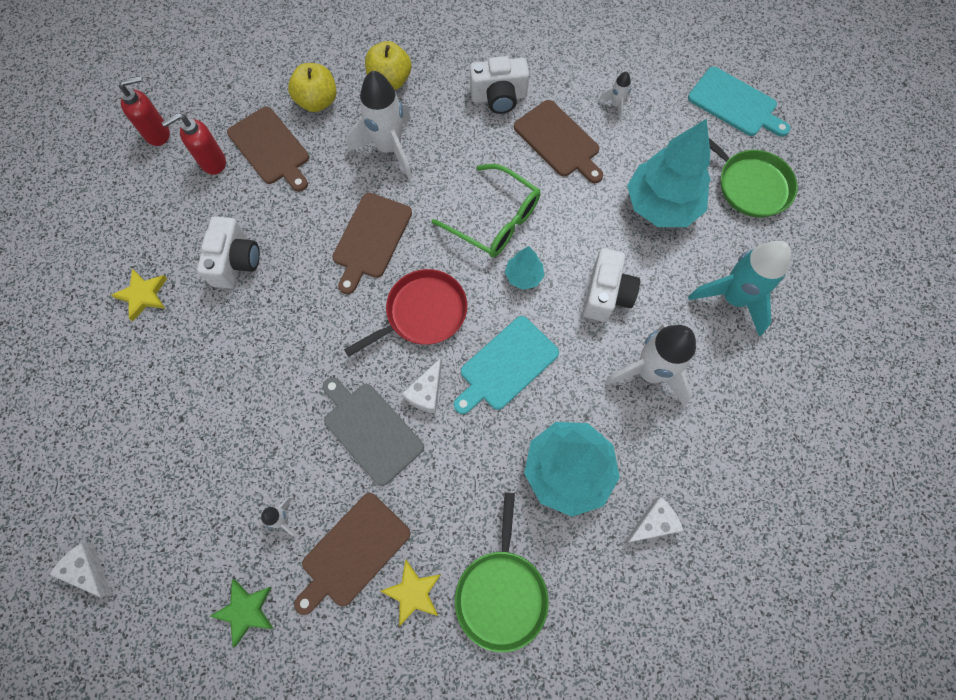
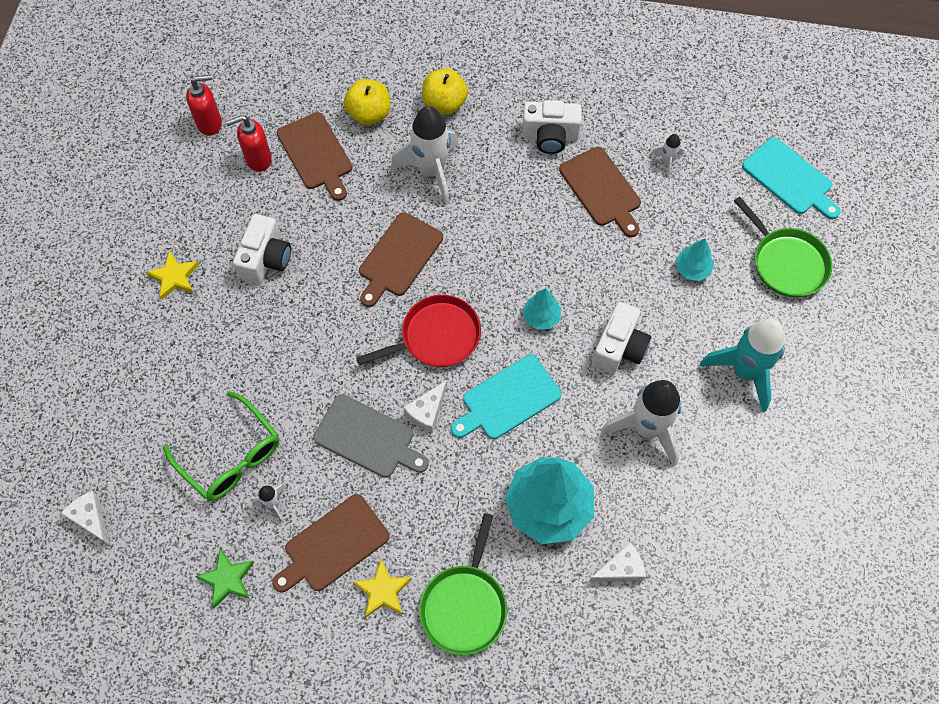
camera: 10 degrees right, 5 degrees down
(370, 430) = (368, 438): grey cutting board -> grey cutting board turned 150 degrees clockwise
(495, 220) = (523, 258): green glasses -> green glasses (230, 456)
(661, 205) = (692, 269): turquoise tree -> turquoise tree, size x0.47

